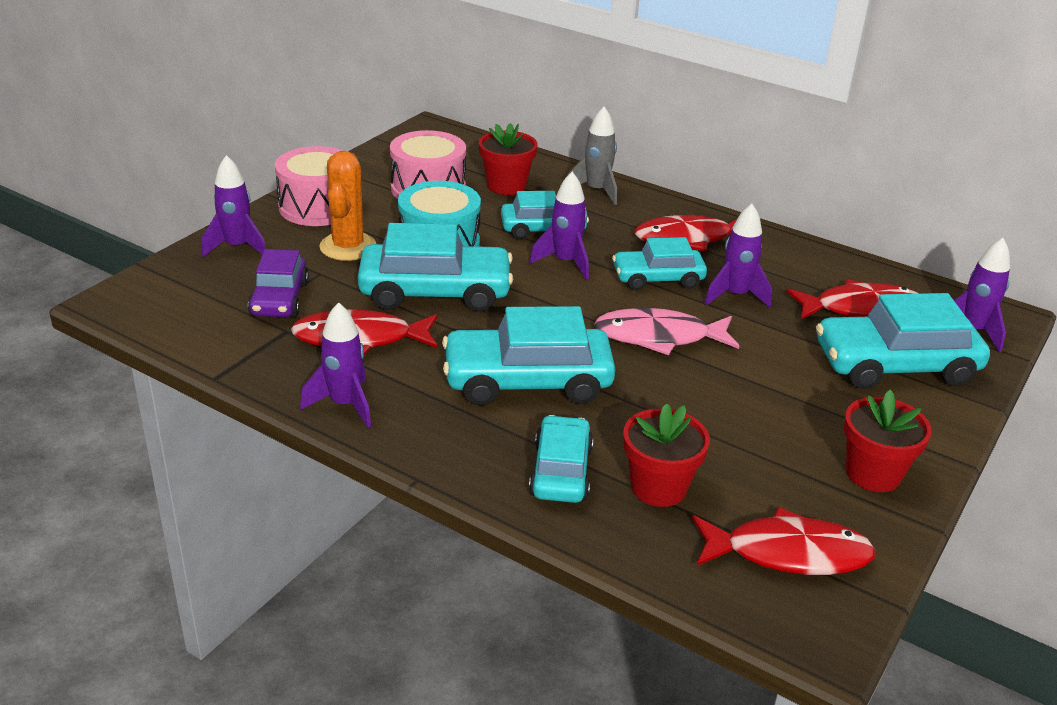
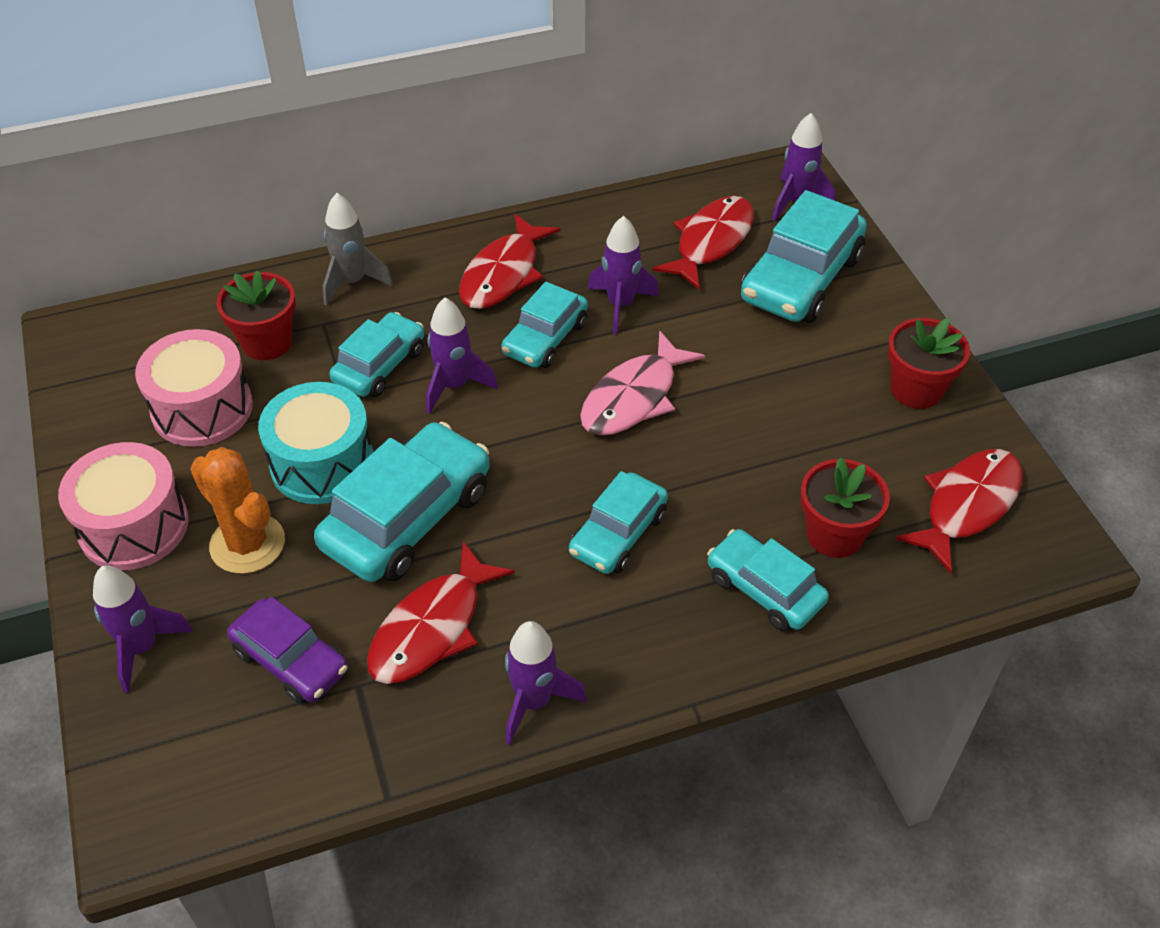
camera: 50 degrees left, 15 degrees up
(527, 381) = (618, 534): turquoise car -> turquoise car, size x0.62

